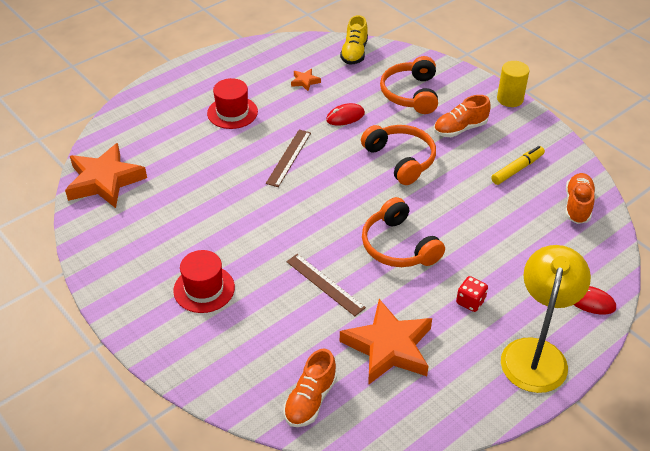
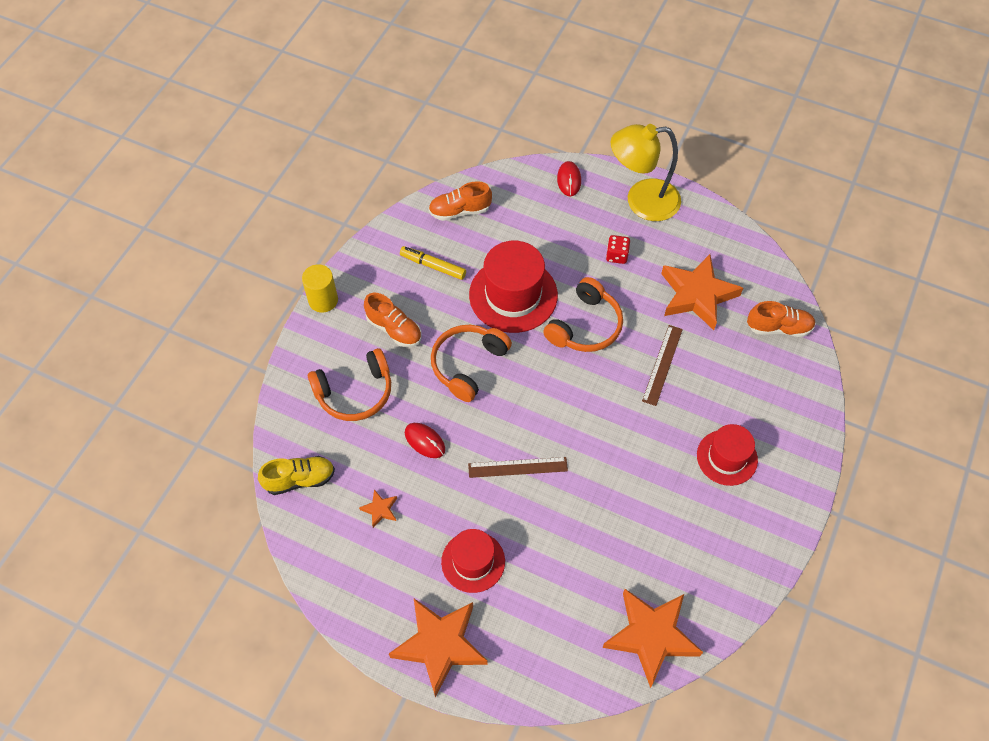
camera: 115 degrees left, 15 degrees up
(188, 82) = (440, 645): none -> orange star
(459, 210) = (513, 295): none -> red hat

